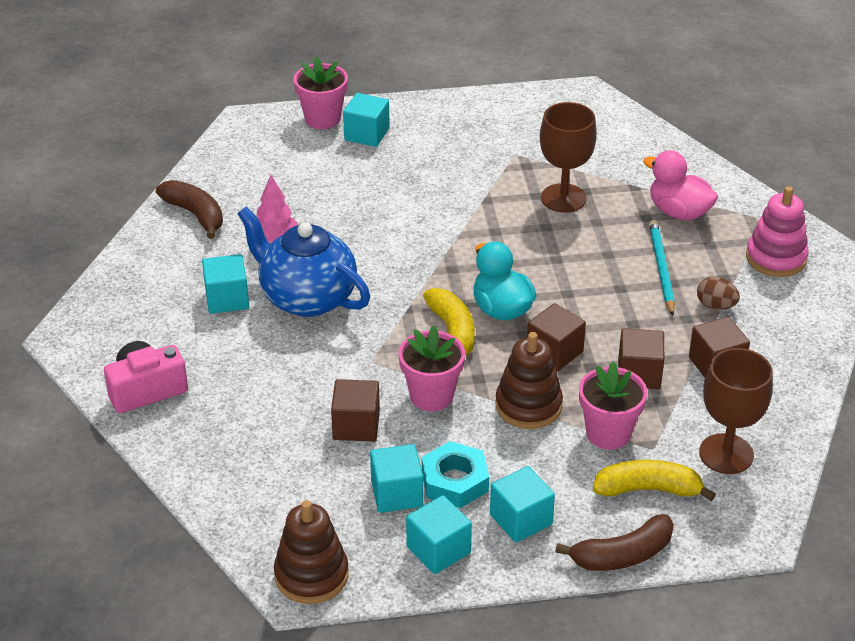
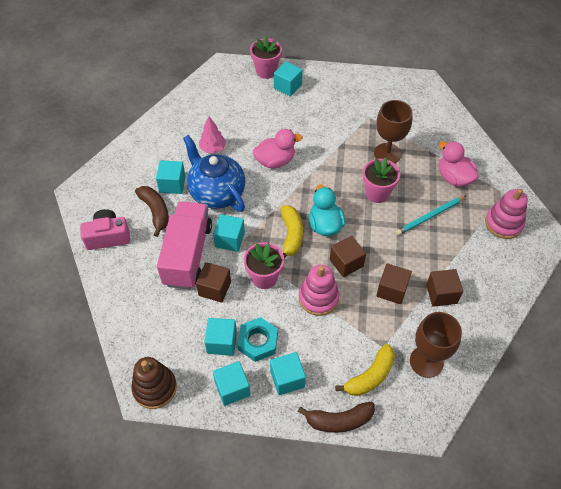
camera: 15 degrees right, 15 degrees up
(195, 214) = (174, 123): brown banana -> brown banana (155, 212)
(292, 389) = (187, 254): none -> pink truck
(354, 356) = (230, 240): none -> turquoise cube
(387, 238) = (275, 161): none -> pink duck
(528, 406) = (318, 298): brown stacking toy -> pink stacking toy
(608, 433) = (359, 329): pink flower pot -> pink flower pot (377, 193)
(648, 489) = (370, 376): yellow banana -> yellow banana turned 120 degrees clockwise
(661, 269) = (430, 216): turquoise pencil -> turquoise pencil turned 135 degrees counterclockwise
(715, 306) = (455, 251): brown egg -> none

